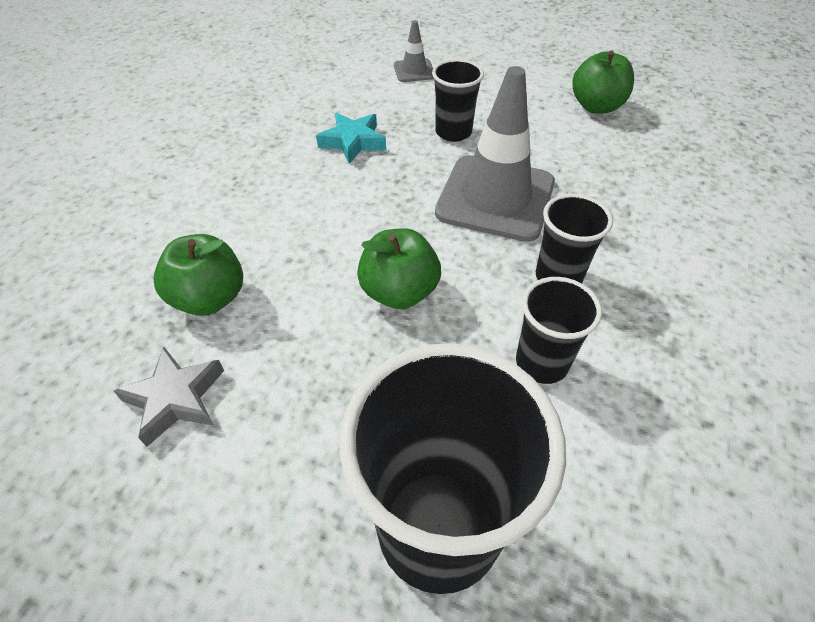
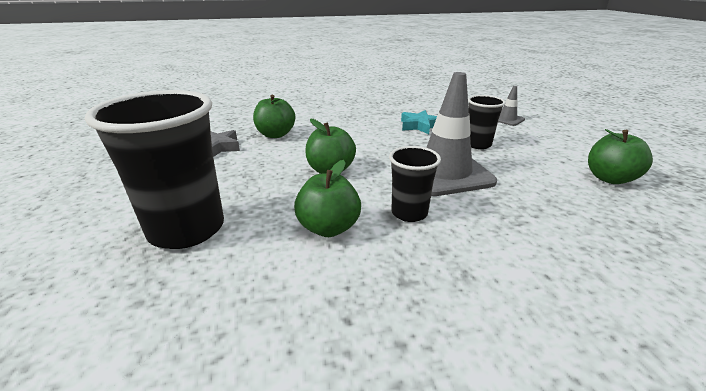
camera: 55 degrees right, 20 degrees down
(541, 363) = (328, 228): black cup -> green apple

